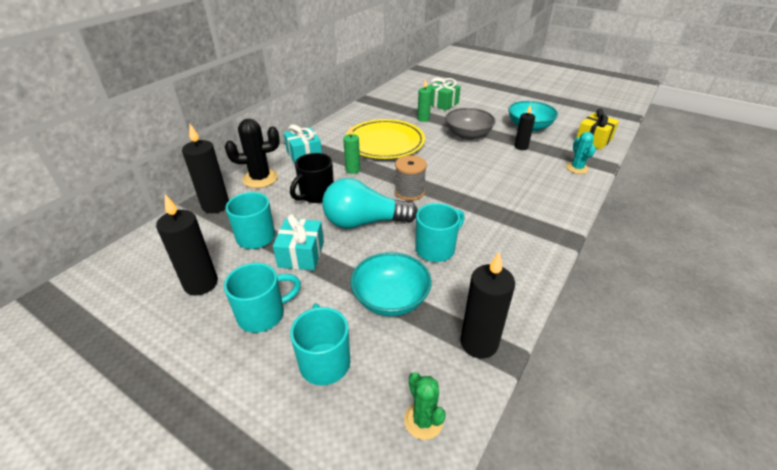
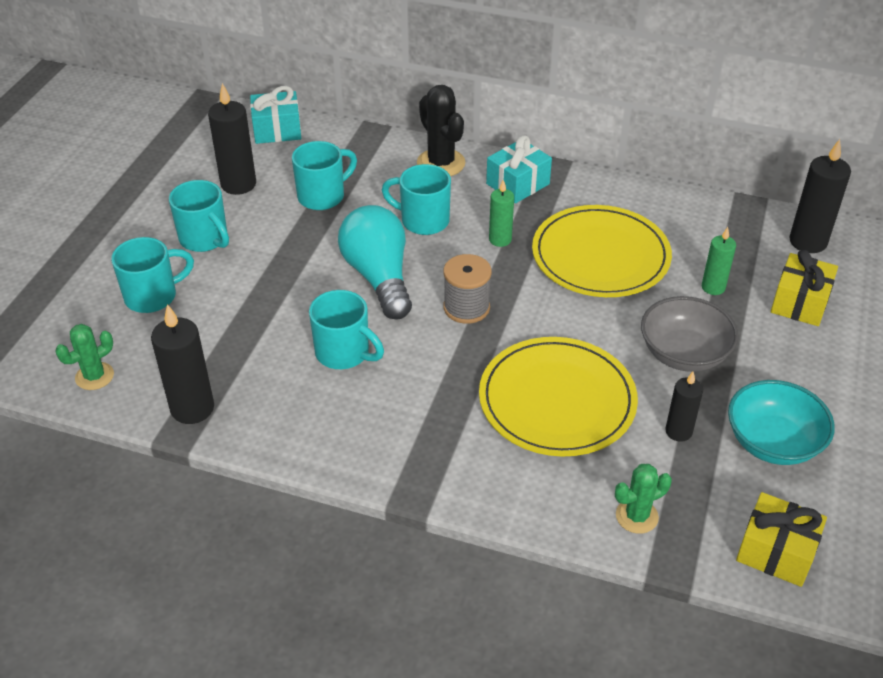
camera: 75 degrees right, 5 degrees up
(215, 205) = (370, 148): black candle -> black candle (808, 242)
(301, 254) = (301, 240): turquoise gift -> turquoise gift (277, 130)
(316, 195) = (423, 221): black mug -> turquoise mug
(390, 299) = (245, 327): turquoise bowl -> none
(441, 103) = (799, 302): green gift -> yellow gift
(495, 175) = (557, 400): none -> yellow plate
(577, 168) = (636, 516): turquoise cactus -> green cactus

